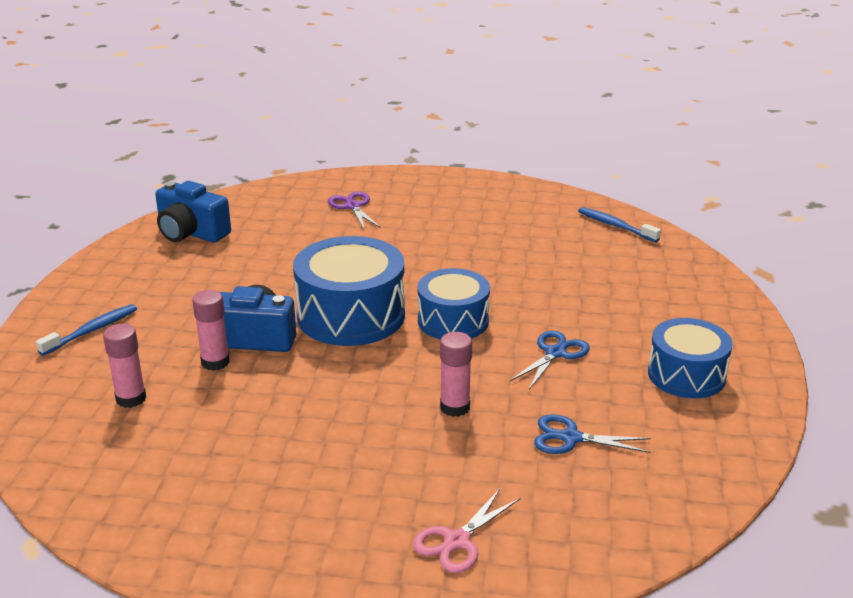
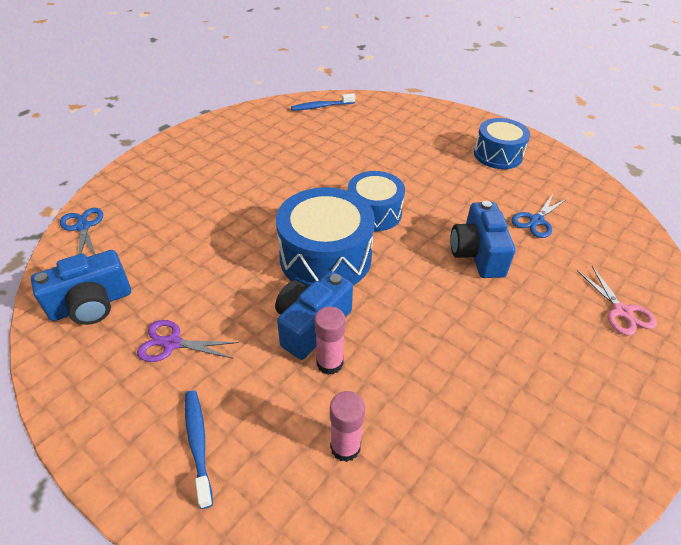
camera: 60 degrees left, 15 degrees up
(352, 206) = (166, 195): purple scissors -> purple scissors (172, 343)
(455, 407) = (477, 254): pink glue stick -> blue camera
(555, 353) = (444, 188): blue scissors -> blue scissors (83, 227)

